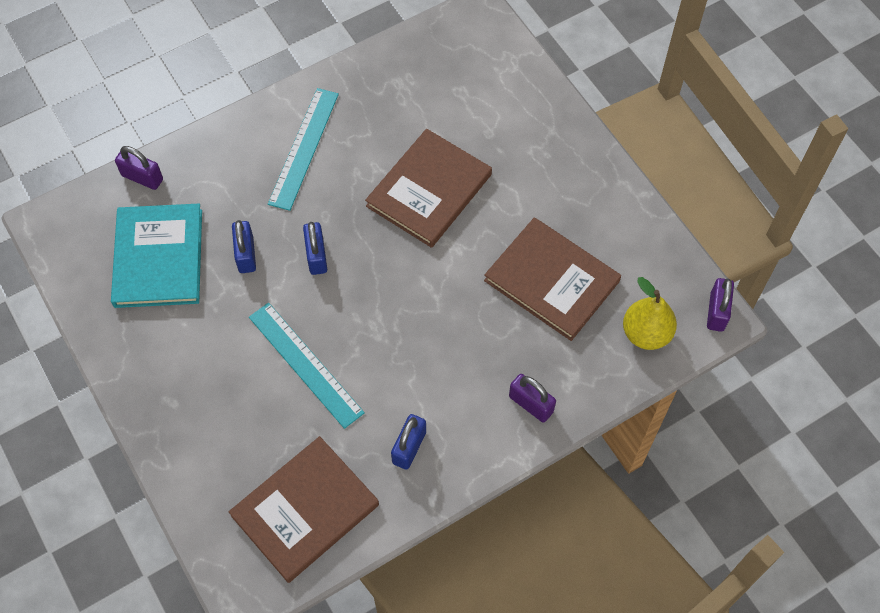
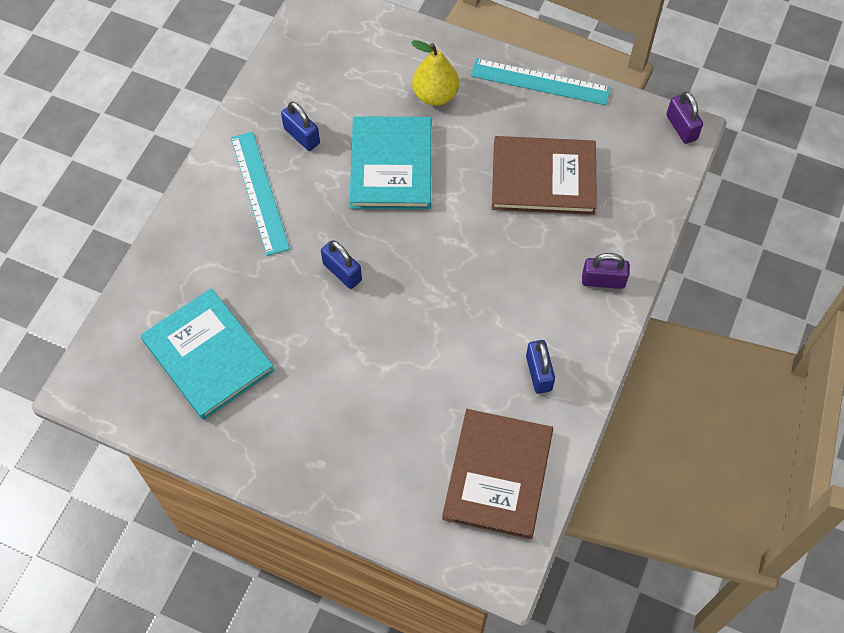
camera: 35 degrees left, 0 degrees up
(142, 177) = (137, 299): purple padlock -> none
(246, 254) = (282, 307): blue padlock -> blue padlock (302, 136)
(306, 364) = (404, 362): turquoise ruler -> turquoise ruler (540, 82)
(429, 190) = (391, 165): brown book -> turquoise book
(646, 333) = (644, 175): yellow pear -> yellow pear (435, 95)

